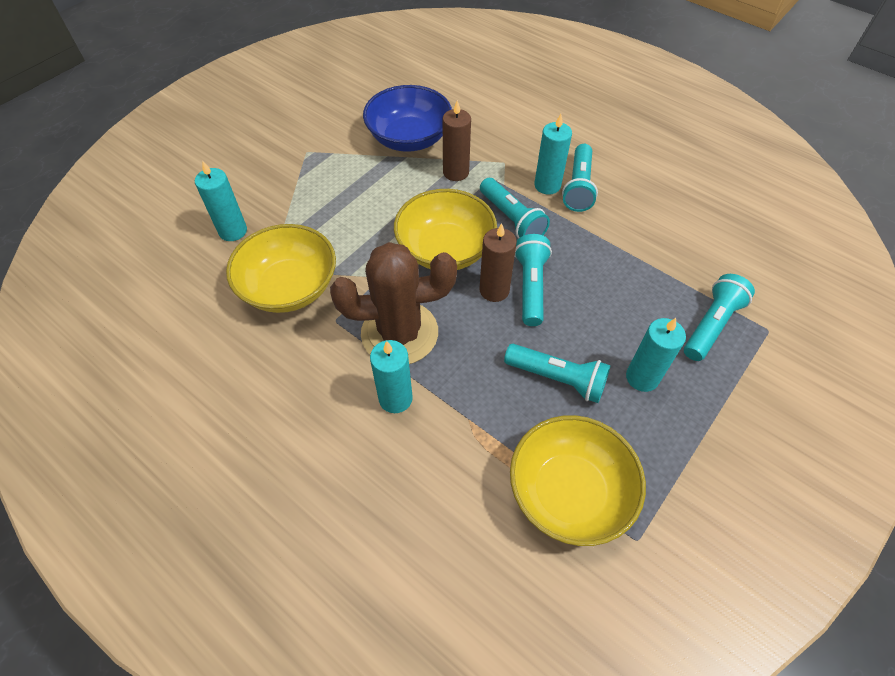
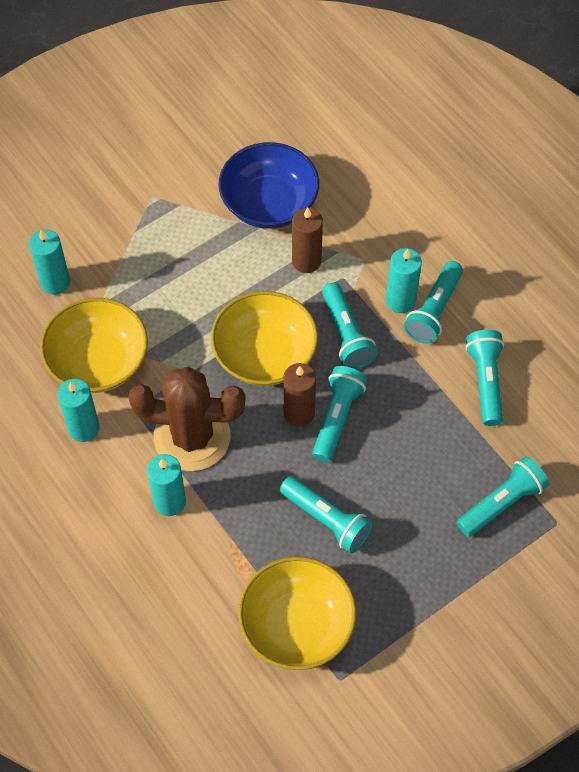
camera: 15 degrees right, 5 degrees up
(642, 377) = (408, 539): turquoise candle -> turquoise candle (84, 428)
(647, 230) = (485, 382): none -> turquoise flashlight

